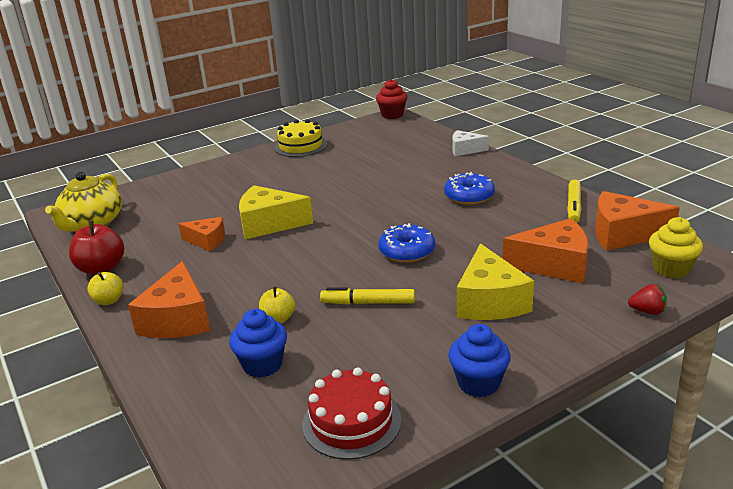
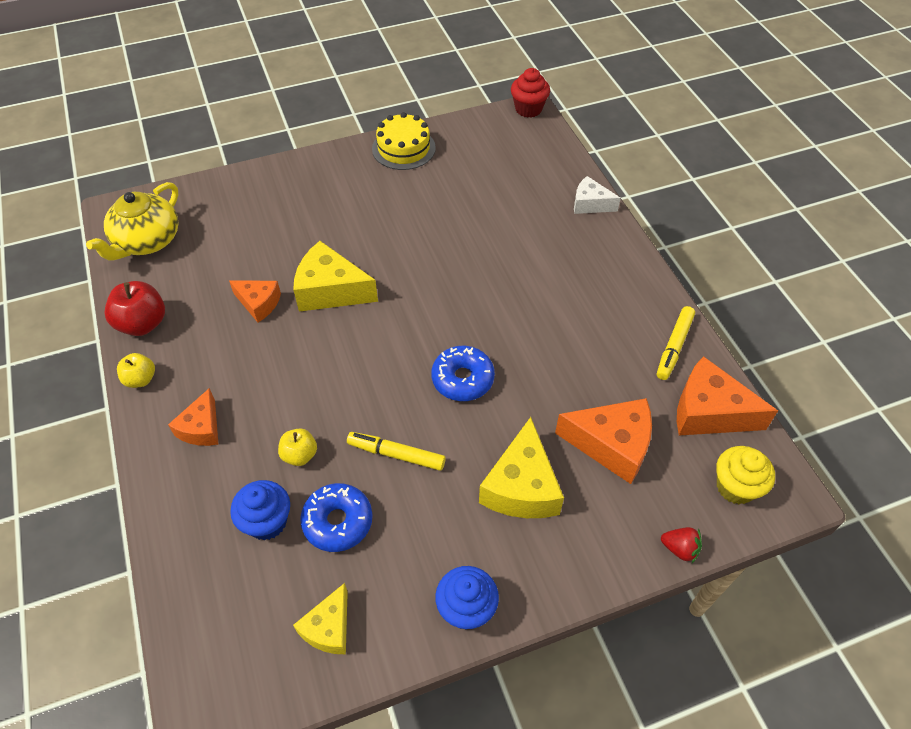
camera: 10 degrees right, 25 degrees up
(177, 319) = (201, 428): orange cheese -> orange cheese, size x0.61
(351, 422) = (329, 628): red cake -> yellow cheese
(469, 196) = (563, 297): blue donut -> blue donut (338, 522)

